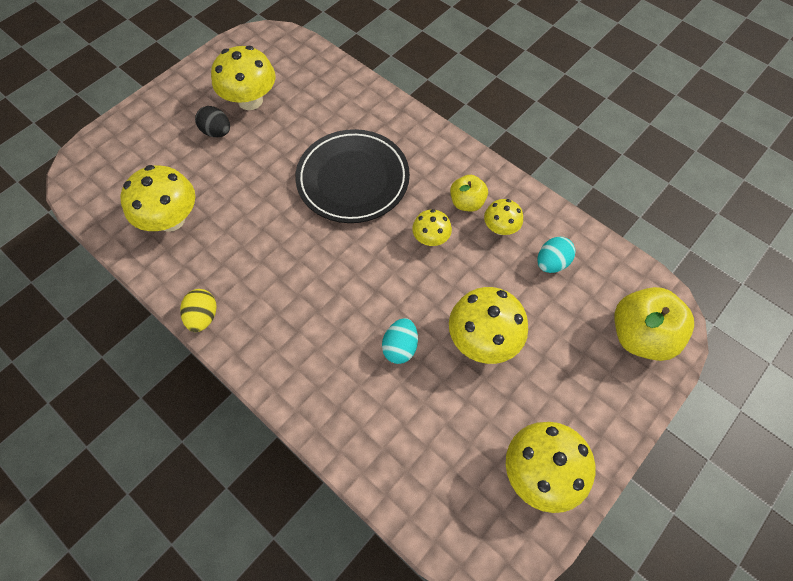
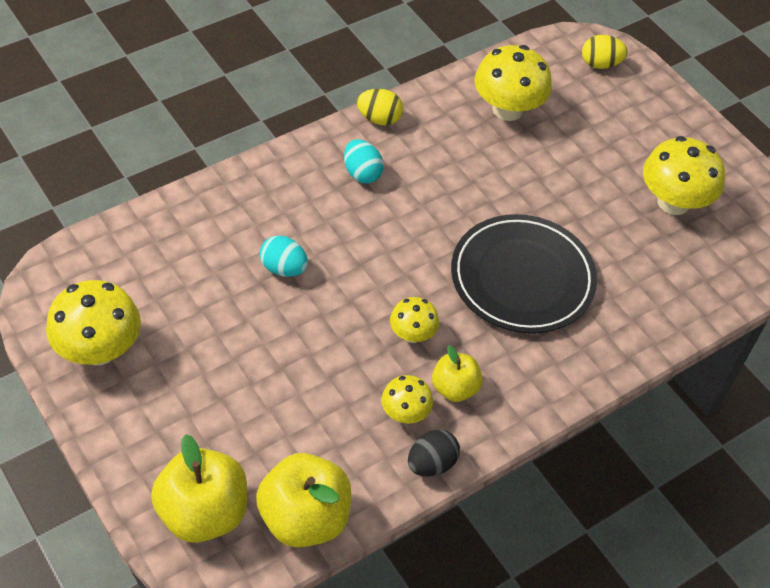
camera: 100 degrees right, 10 degrees down
(102, 162) = (600, 64): none -> yellow egg
(217, 132) = (626, 163): black egg -> black egg (431, 464)
(483, 339) = (263, 346): yellow mushroom -> none
(551, 263) = (336, 453): turquoise egg -> turquoise egg (362, 173)
(610, 269) = (304, 518): none -> yellow apple

